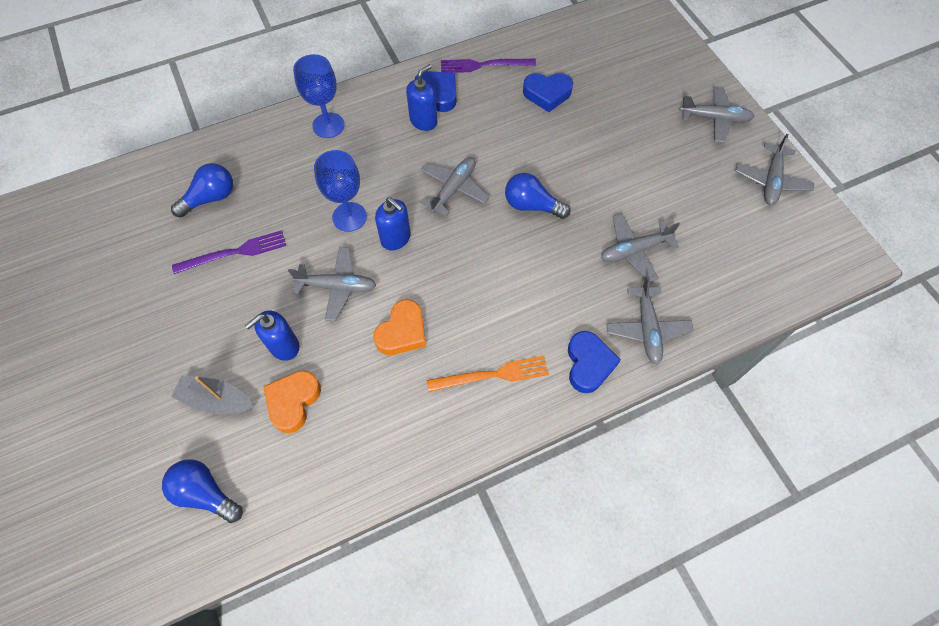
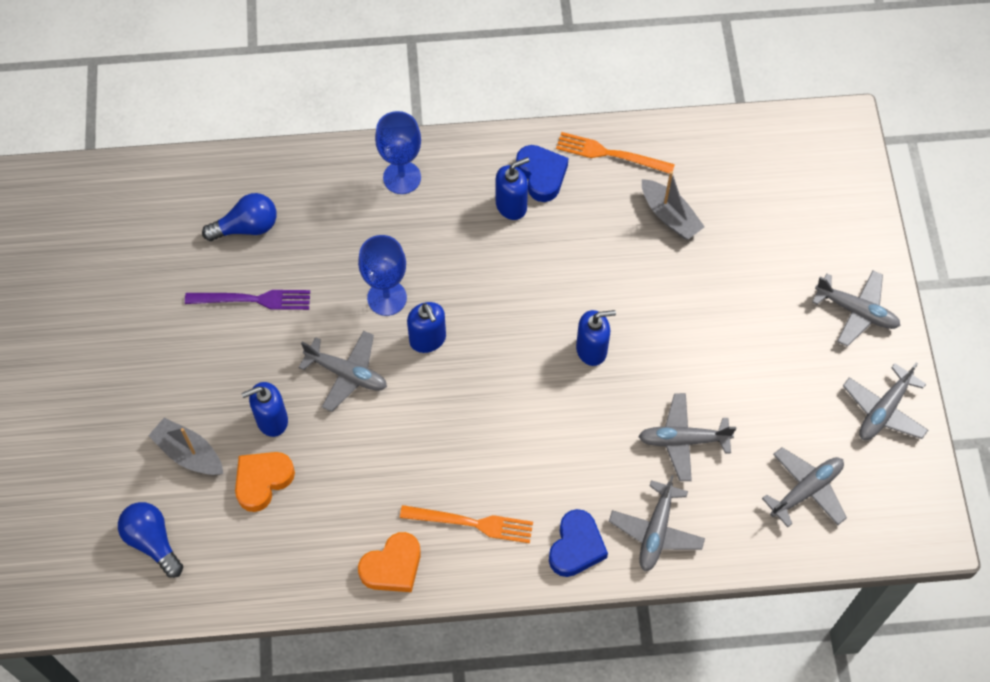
camera: 20 degrees right, 0 degrees up
(402, 332) = (396, 446): orange heart -> orange heart (392, 567)
(453, 189) = (512, 302): grey plane -> grey plane (806, 490)
(484, 65) = (610, 154): purple fork -> orange fork
(531, 205) = (591, 349): blue light bulb -> blue soap dispenser
(547, 94) = (669, 216): blue heart -> grey boat

